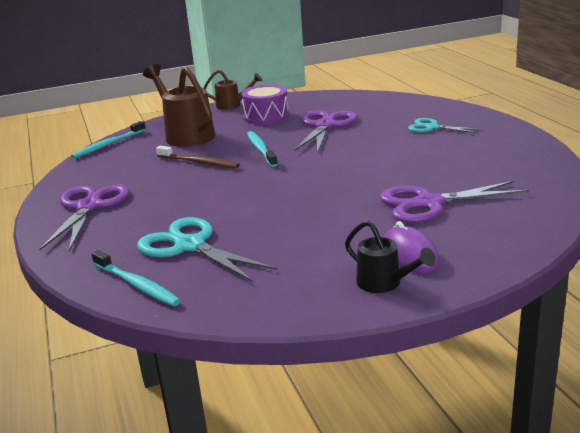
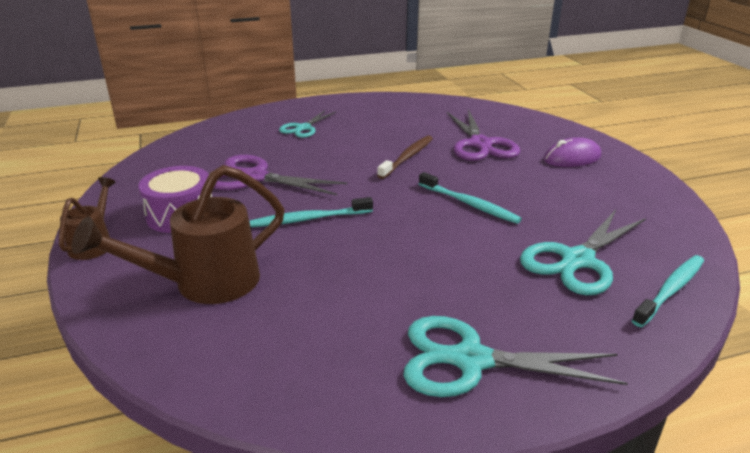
camera: 90 degrees left, 5 degrees up
(89, 207) = (470, 360): purple scissors -> turquoise scissors
(108, 145) = (189, 376): turquoise toothbrush -> turquoise toothbrush (469, 204)
(199, 162) = (332, 265): brown toothbrush -> brown toothbrush (407, 157)
(384, 283) = (619, 170): black watering can -> none

